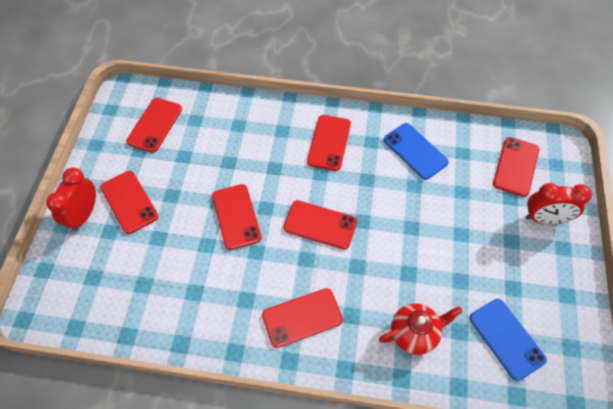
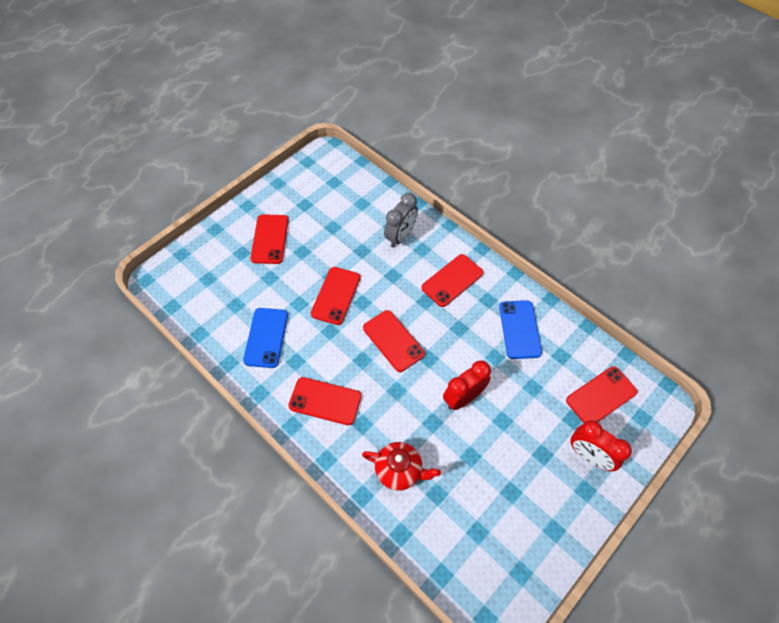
camera: 35 degrees right, 0 degrees up
(84, 215) = (233, 230): red clock -> red clock (463, 397)
(155, 125) = (330, 191): red phone -> none
(254, 130) = (401, 236): none -> grey clock
(506, 338) = (471, 526): blue phone -> blue phone (266, 337)

